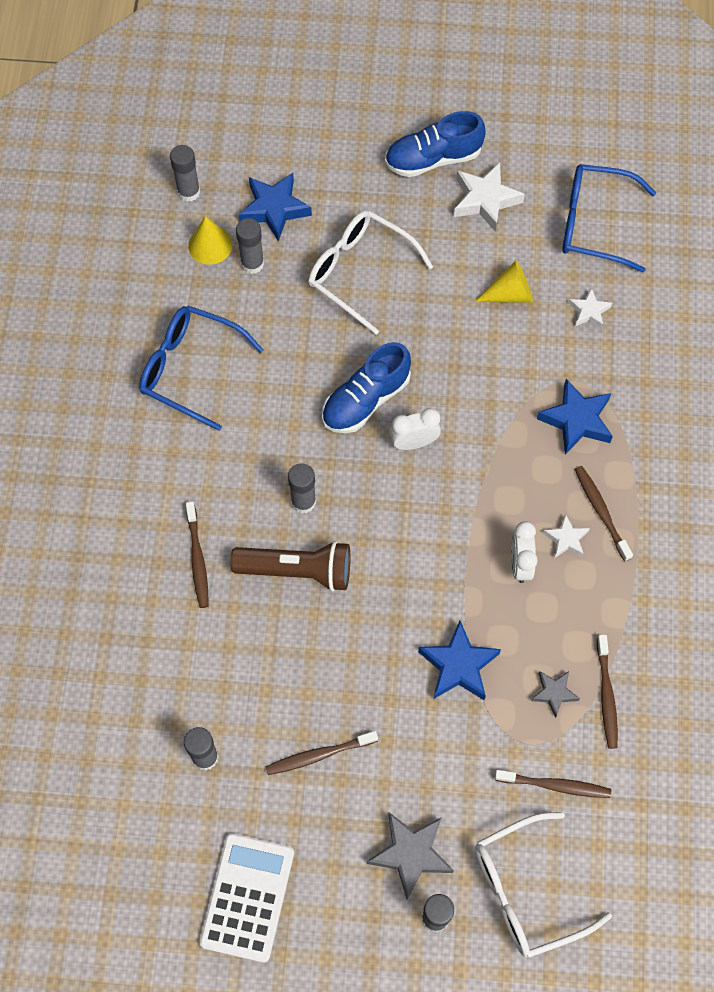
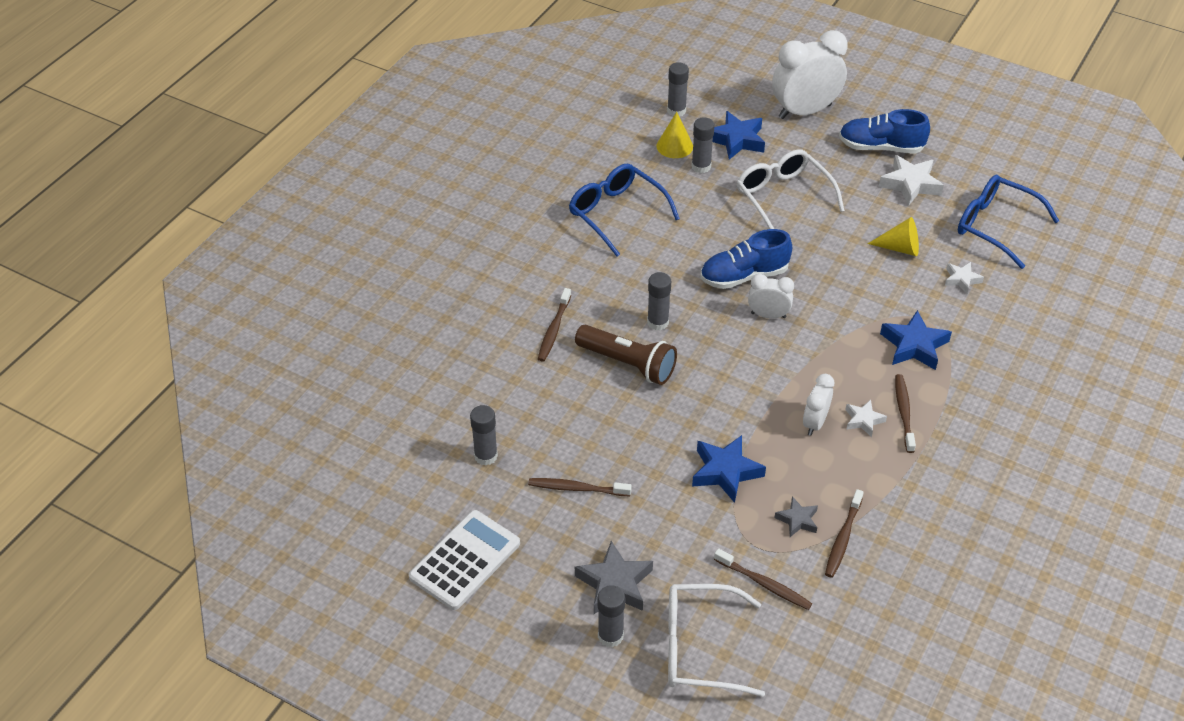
camera: 25 degrees right, 20 degrees down
(330, 137) = (805, 111): none -> white clock

